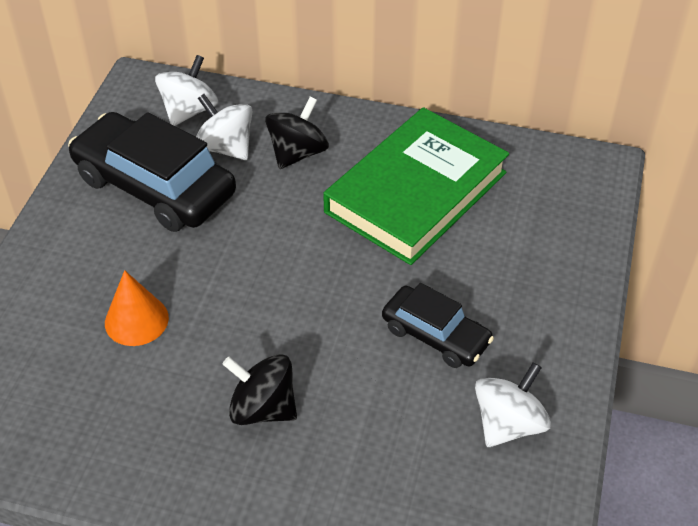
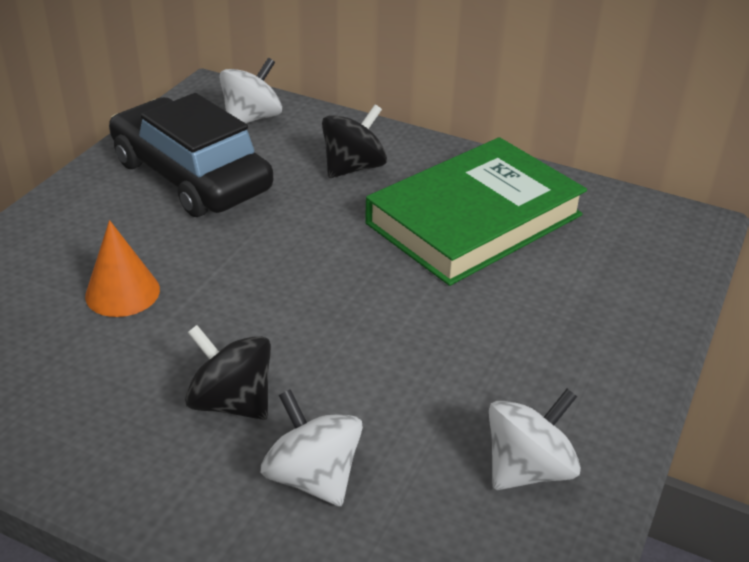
camera: 10 degrees right, 10 degrees down
(226, 147) = (279, 153): white spinning top -> white spinning top (313, 477)
(435, 335) = (460, 359): black car -> none

